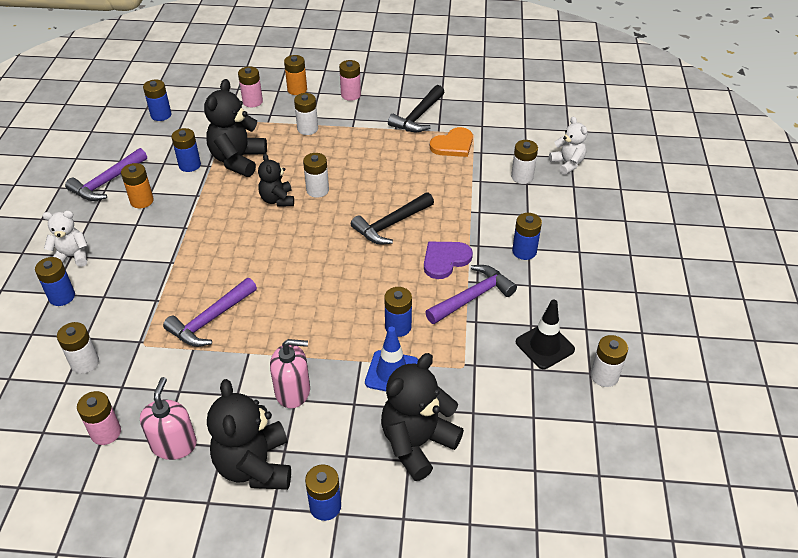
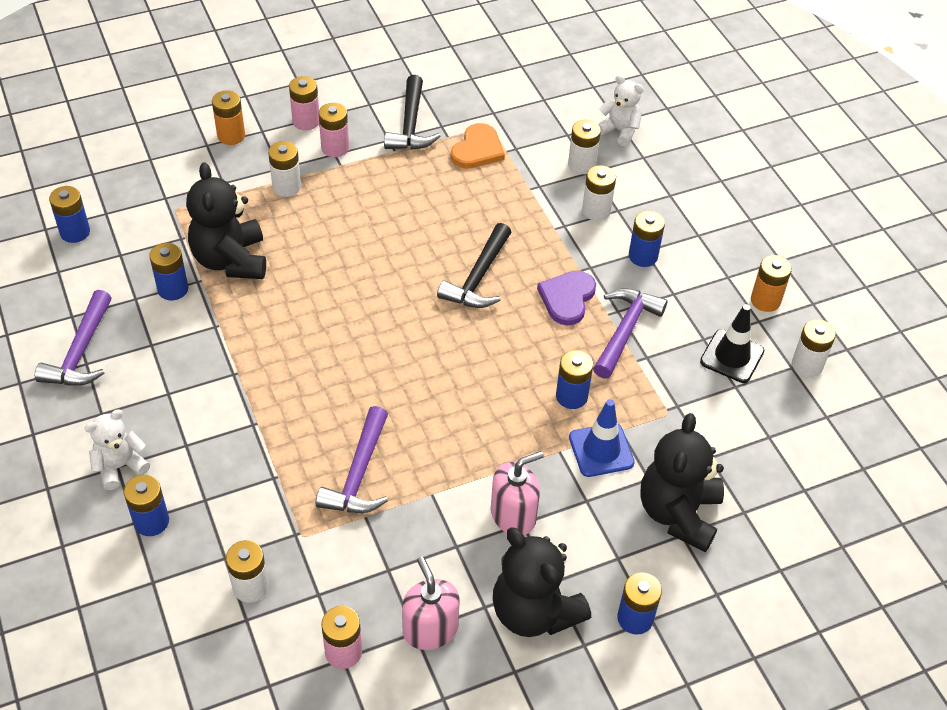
camera: 30 degrees left, 5 degrees up
(142, 201) = (149, 360): orange battery -> orange battery (765, 300)
(252, 101) = (185, 172): pink battery -> pink battery (335, 148)
(277, 200) = (322, 295): black teddy bear -> none
(317, 190) = (361, 265): white battery -> white battery (596, 211)

